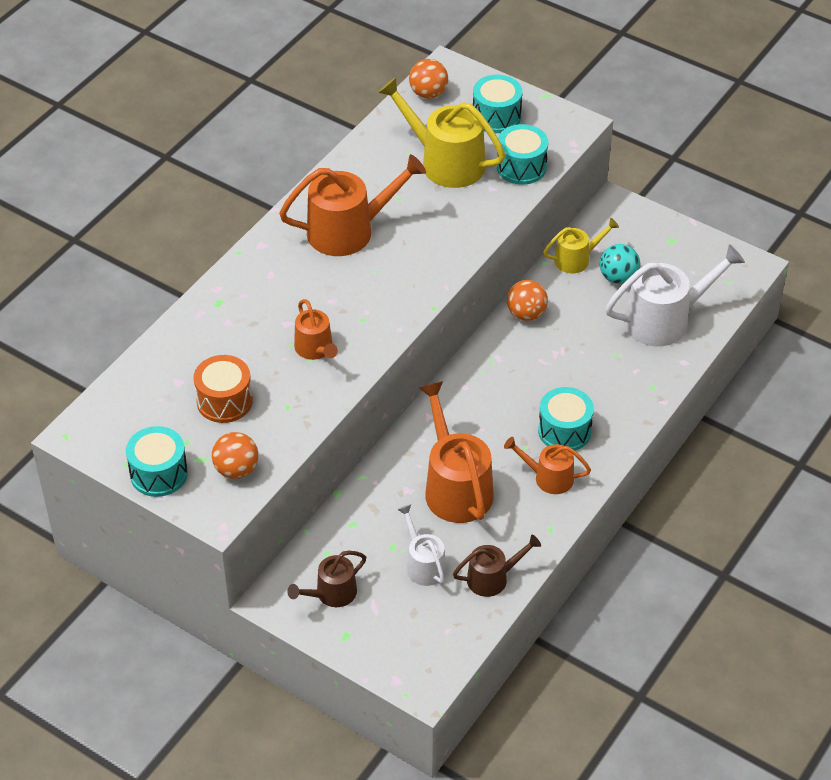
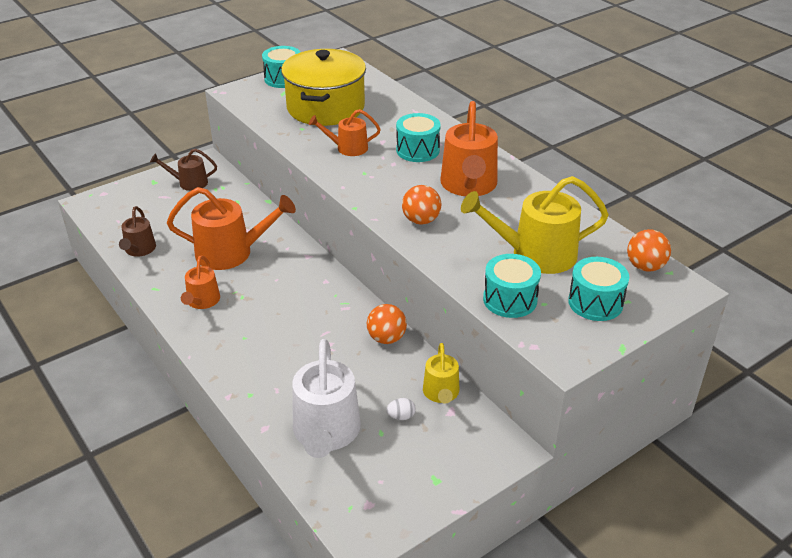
camera: 110 degrees right, 10 degrees down
(224, 401) = (325, 107): orange drum -> yellow pot
(236, 469) = (263, 103): orange ball -> orange ball (421, 220)
(332, 593) = (189, 183): brown watering can -> brown watering can turned 75 degrees counterclockwise
(423, 565) = (178, 223): white watering can -> none
(446, 162) = (536, 254): yellow watering can -> yellow watering can turned 150 degrees counterclockwise
(549, 477) = (202, 301): orange watering can -> orange watering can turned 150 degrees clockwise
(564, 431) = (241, 323): turquoise drum -> turquoise drum (417, 150)
(618, 278) = (401, 416): turquoise ball -> white egg

